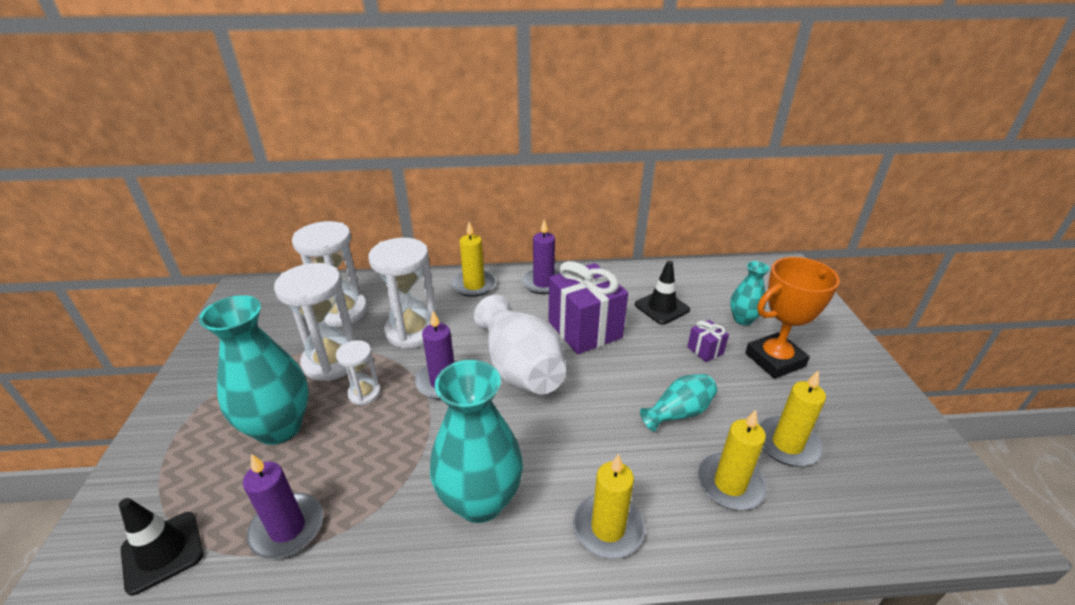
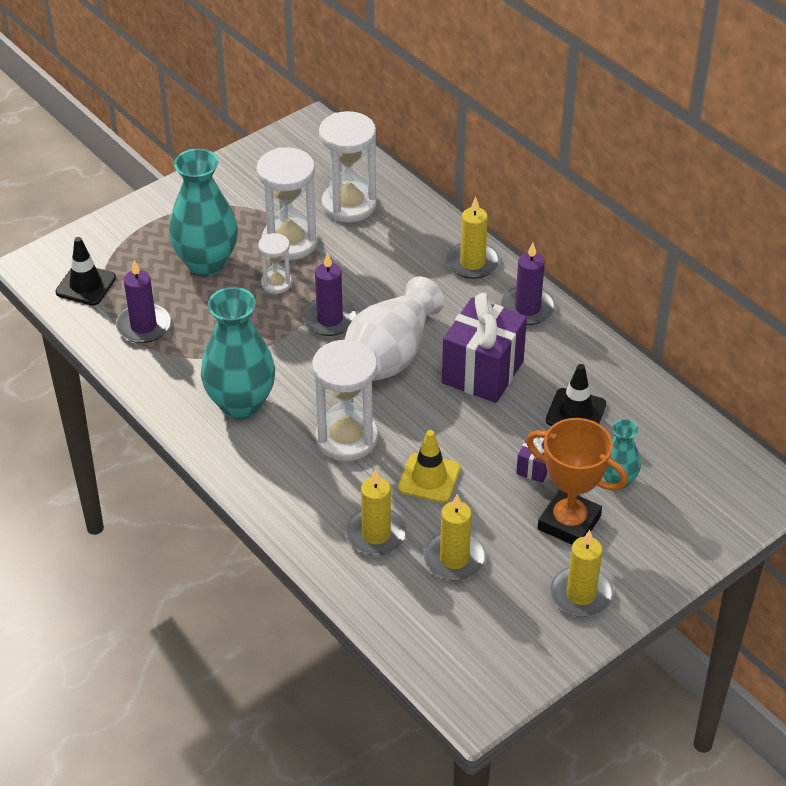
camera: 55 degrees right, 10 degrees up
(412, 331) = (368, 263): white hourglass -> white hourglass (346, 438)
(608, 528) = (276, 480): yellow candle -> yellow candle (581, 594)
(679, 412) = (429, 478): turquoise vase -> yellow traffic cone

